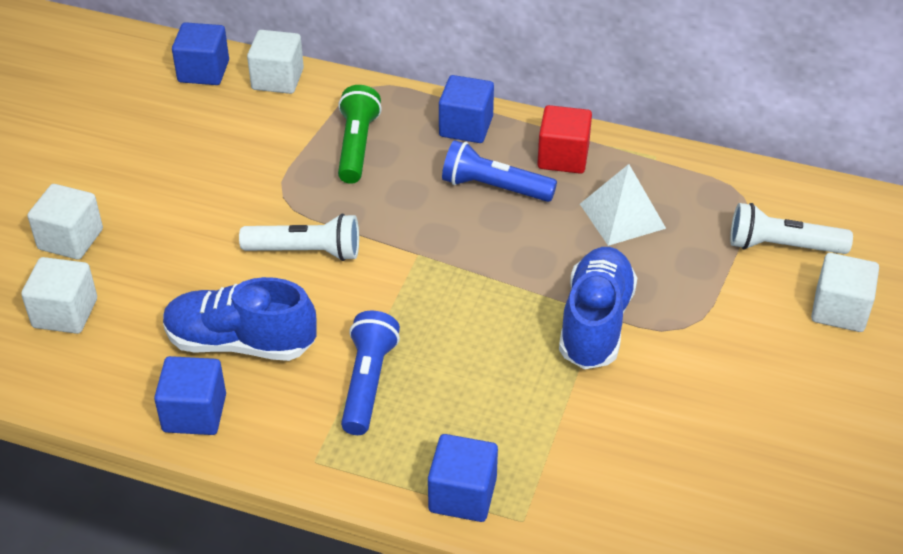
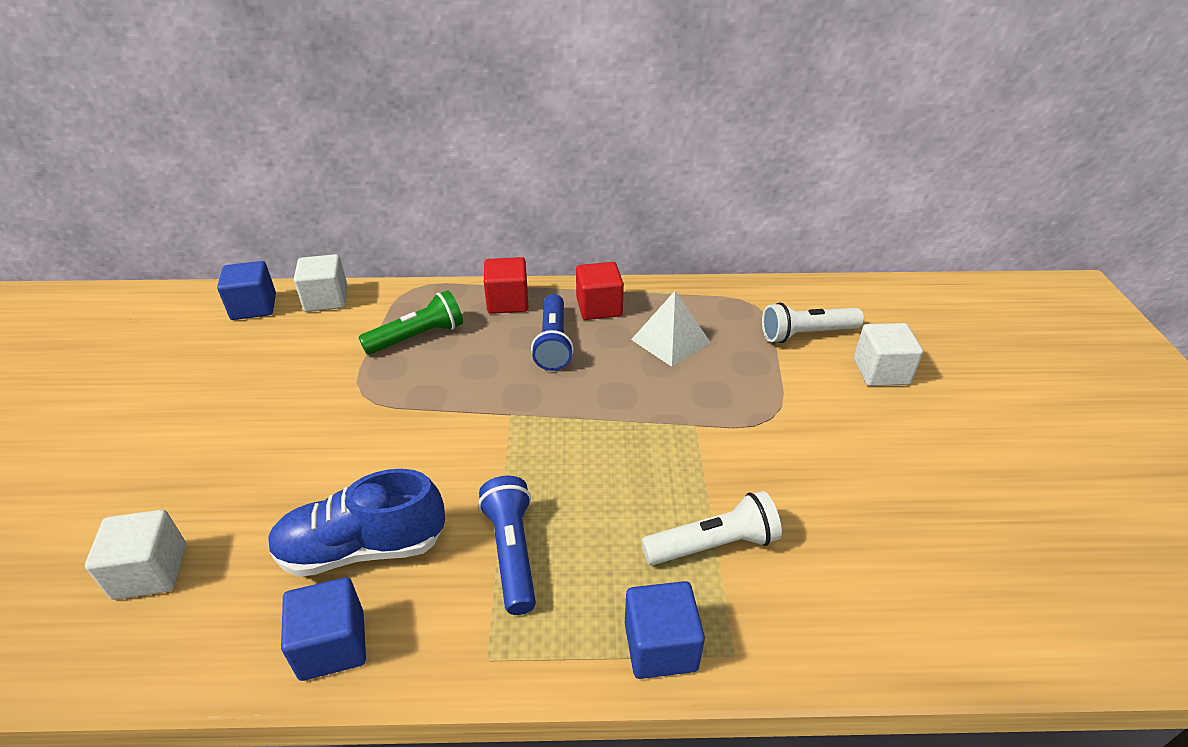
camera: 20 degrees left, 5 degrees down
(70, 239) = (144, 489): white cube -> none
(306, 251) = (402, 439): white flashlight -> white flashlight (713, 544)
(357, 146) = (418, 337): green flashlight -> green flashlight turned 75 degrees clockwise
(466, 127) = (507, 302): blue cube -> red cube
(494, 187) = (553, 343): blue flashlight -> blue flashlight turned 90 degrees counterclockwise
(595, 323) = (696, 434): blue shoe -> none

